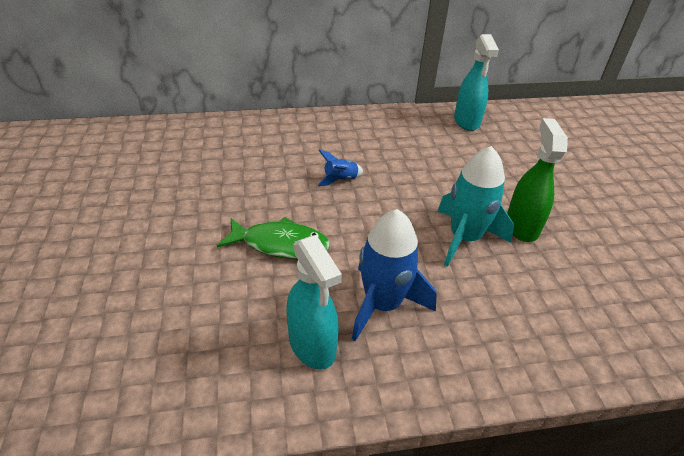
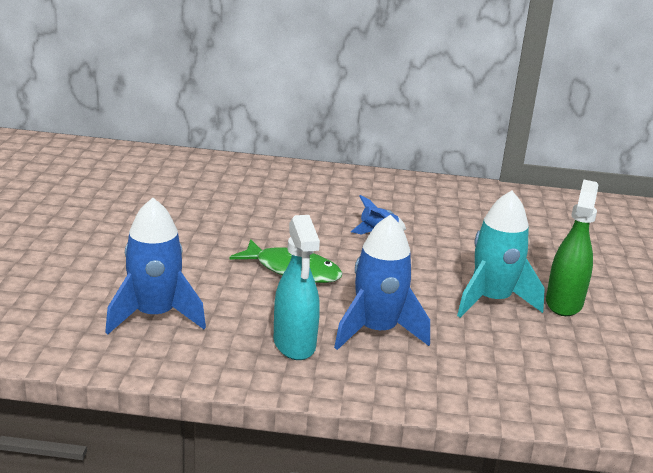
camera: 15 degrees right, 15 degrees down
(159, 343) = (155, 315): none -> blue rocket
(467, 121) = (553, 206): turquoise spray bottle -> none

